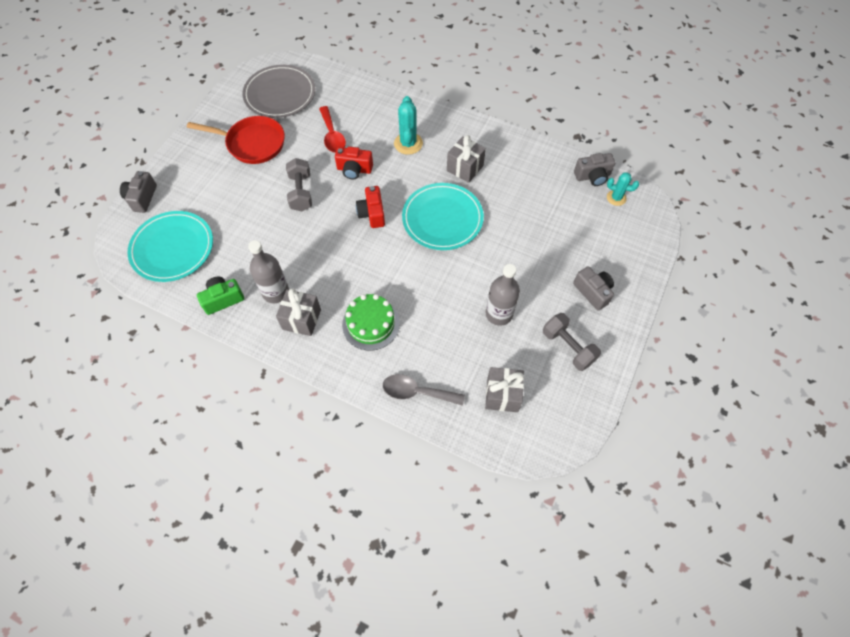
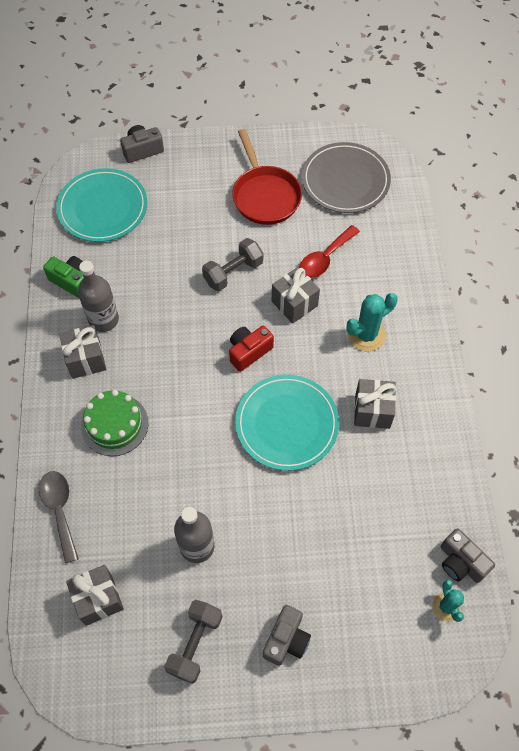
camera: 60 degrees right, 0 degrees up
(354, 170) = (294, 303): red camera -> grey gift

